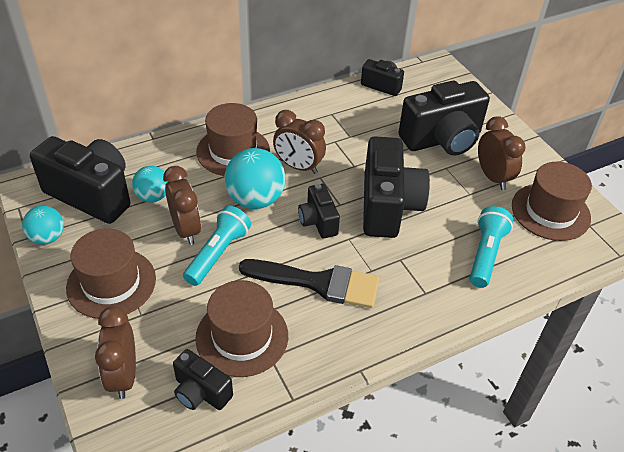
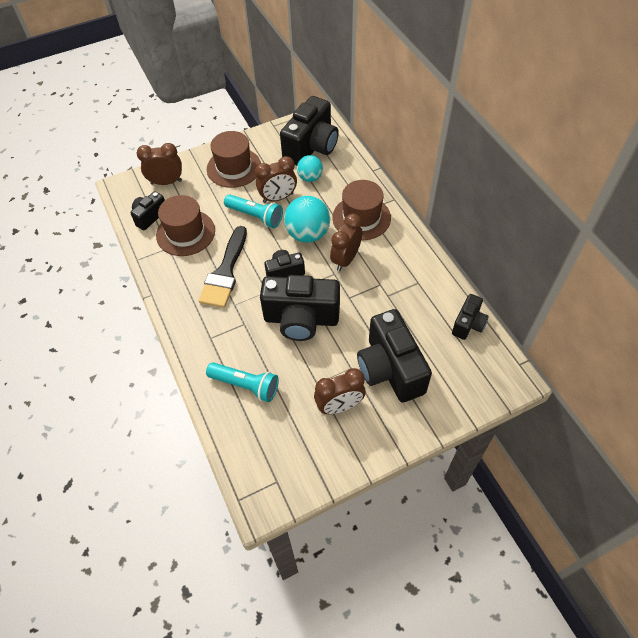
camera: 95 degrees right, 10 degrees up
(47, 237) = (273, 134): turquoise ball -> none
(550, 211) = (294, 449): brown hat -> none

